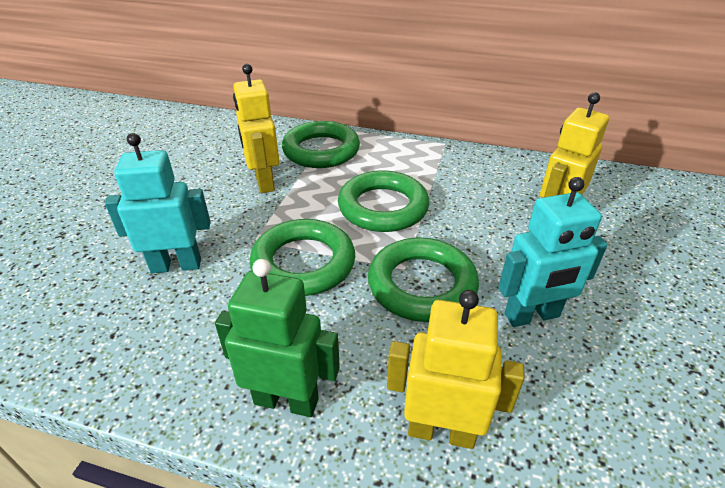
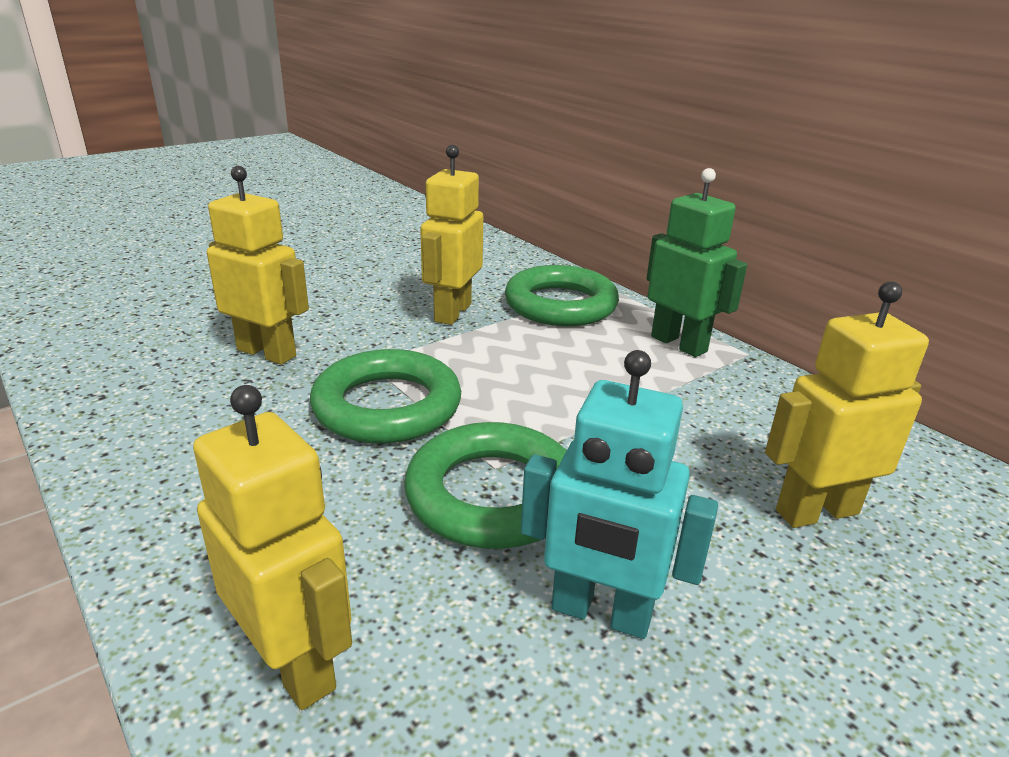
camera: 35 degrees right, 10 degrees down
(176, 265) = (267, 353): turquoise robot -> yellow robot
(286, 400) = (191, 525): green robot -> green robot (679, 344)
(383, 207) = (558, 390): green ring -> none

